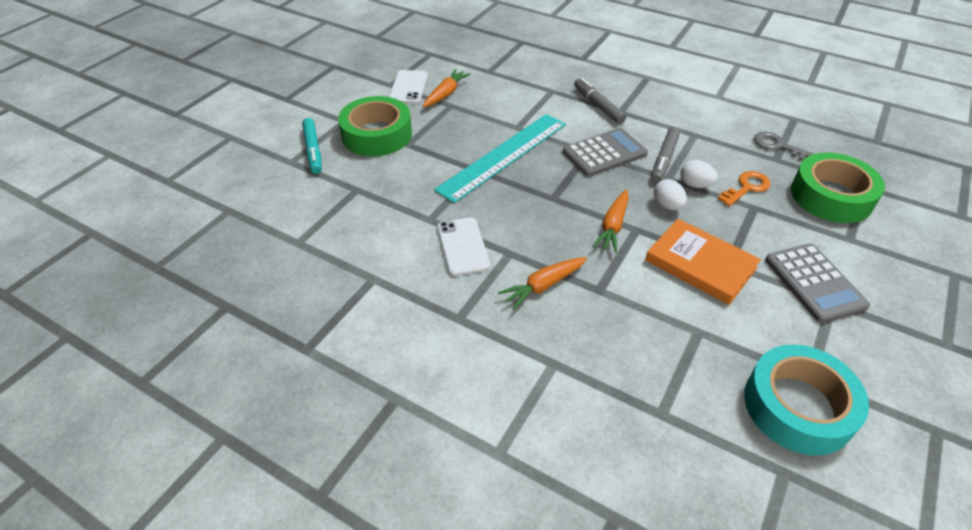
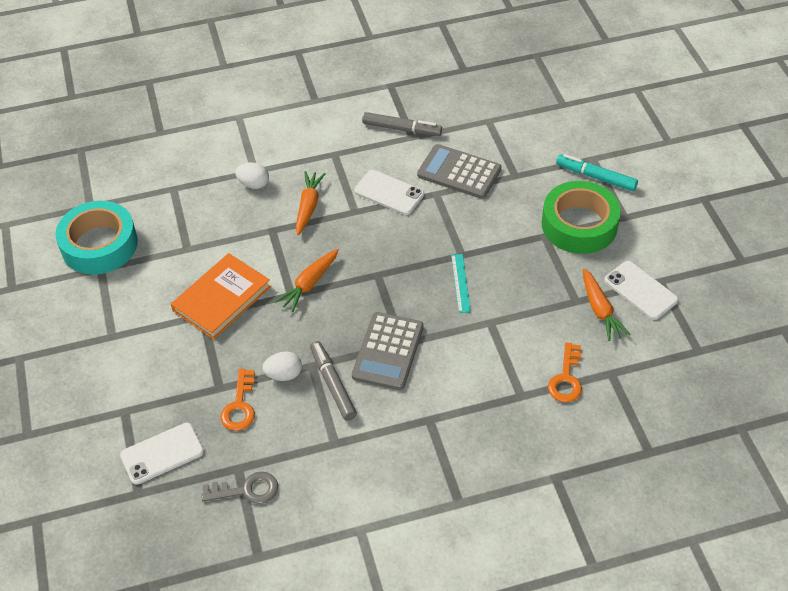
camera: 135 degrees right, 5 degrees up
(503, 156) = (460, 283): turquoise ruler -> turquoise ruler, size x0.41
(516, 82) = (566, 378): none -> orange key
(598, 106) = (457, 410): grey marker -> grey marker (401, 129)
(613, 226) = (309, 284): orange carrot -> orange carrot turned 120 degrees counterclockwise
(667, 206) = (287, 334): white egg -> white egg (253, 184)
(700, 264) = (222, 299): orange book -> orange book turned 45 degrees counterclockwise
(814, 283) = (132, 343): grey calculator -> grey calculator (459, 172)
(831, 196) = (162, 453): green tape -> white phone

